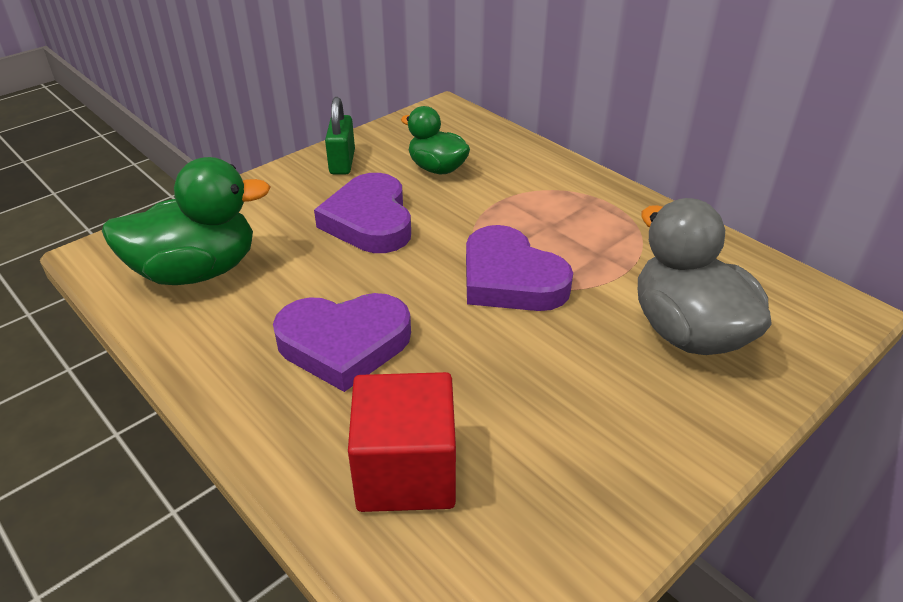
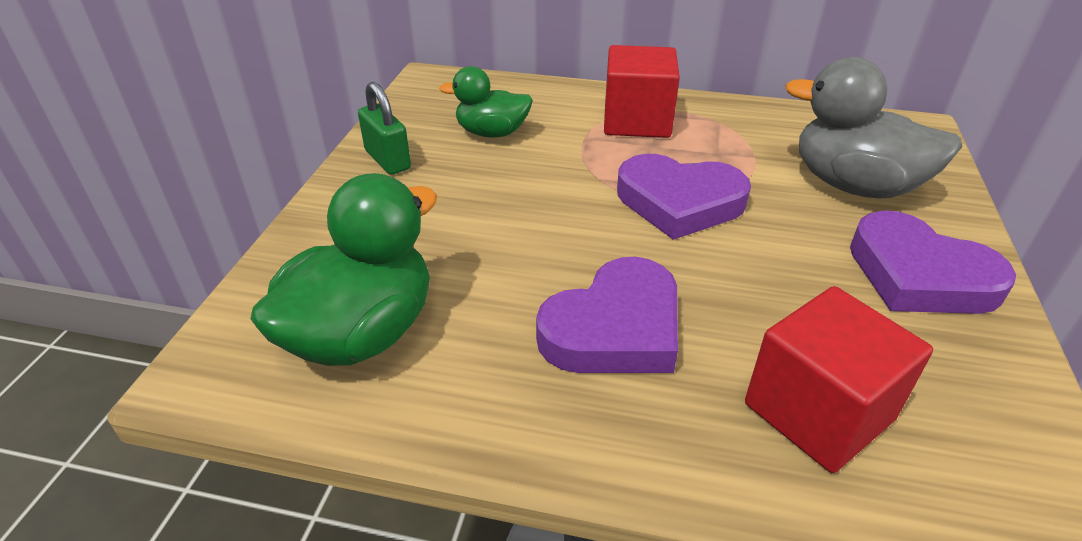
camera: 35 degrees left, 0 degrees up
(369, 221) = (488, 204): purple heart -> purple heart (919, 275)
(564, 200) = (637, 121): none -> red cube

